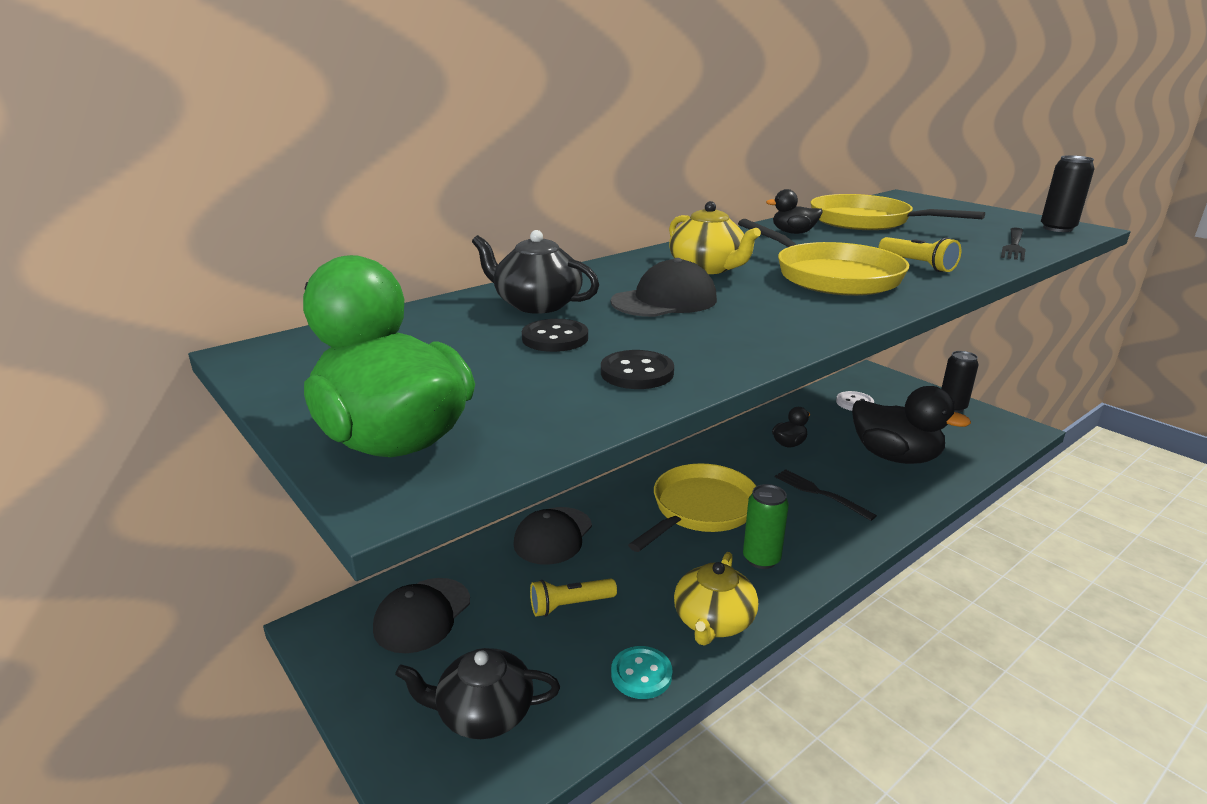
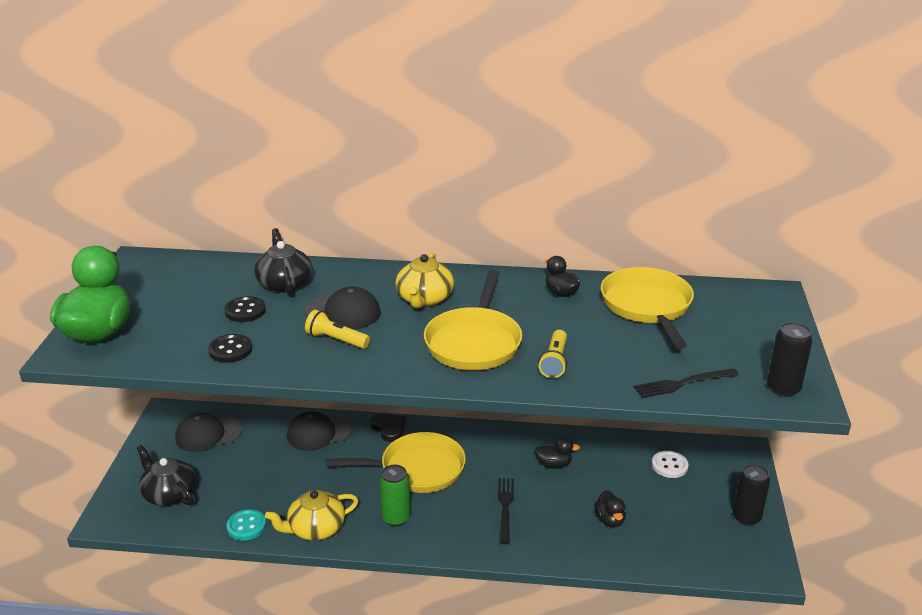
camera: 45 degrees right, 5 degrees up
(570, 605) = (269, 474): yellow flashlight -> yellow flashlight (336, 340)
(614, 493) = (389, 428): none -> black heart
(895, 456) = (610, 520): black duck -> black duck, size x0.47

